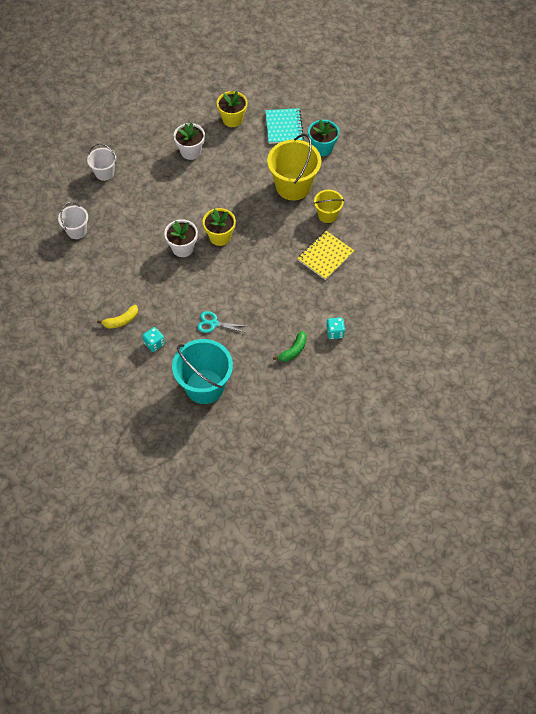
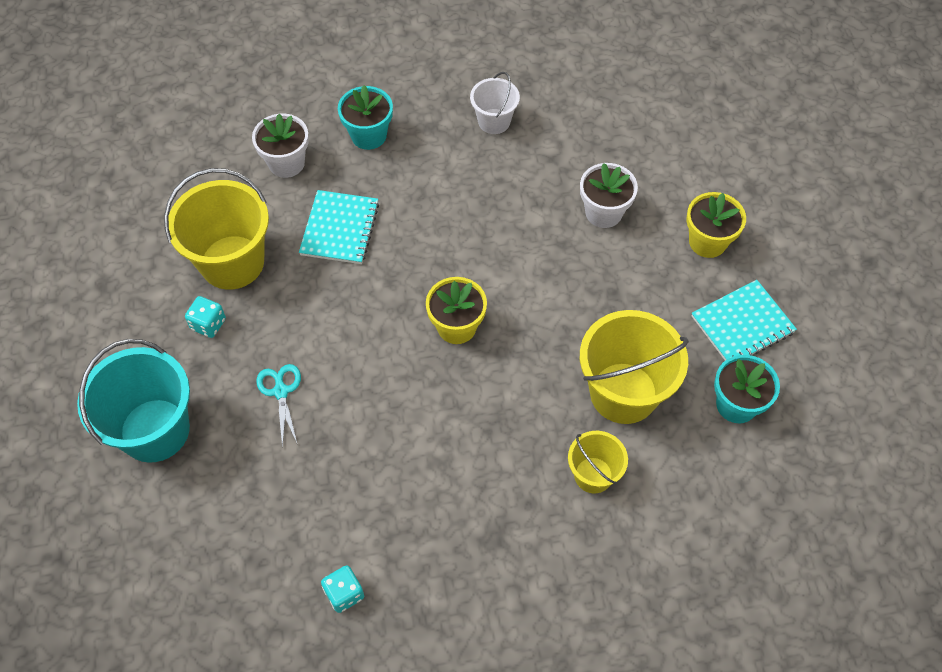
camera: 65 degrees right, 0 degrees up
(76, 231) = (368, 135): white bucket -> turquoise flower pot
(121, 321) = (232, 262): yellow banana -> yellow bucket
(130, 265) = (340, 229): none -> turquoise notebook
(182, 248) = (407, 284): white flower pot -> white flower pot (286, 163)
(293, 350) = (278, 538): green banana -> none
(325, 256) = (501, 509): yellow notebook -> none

